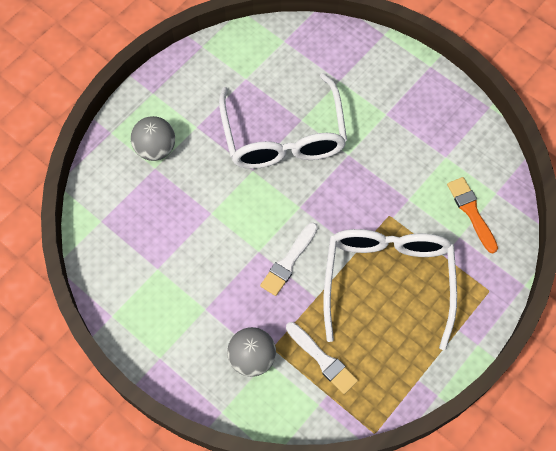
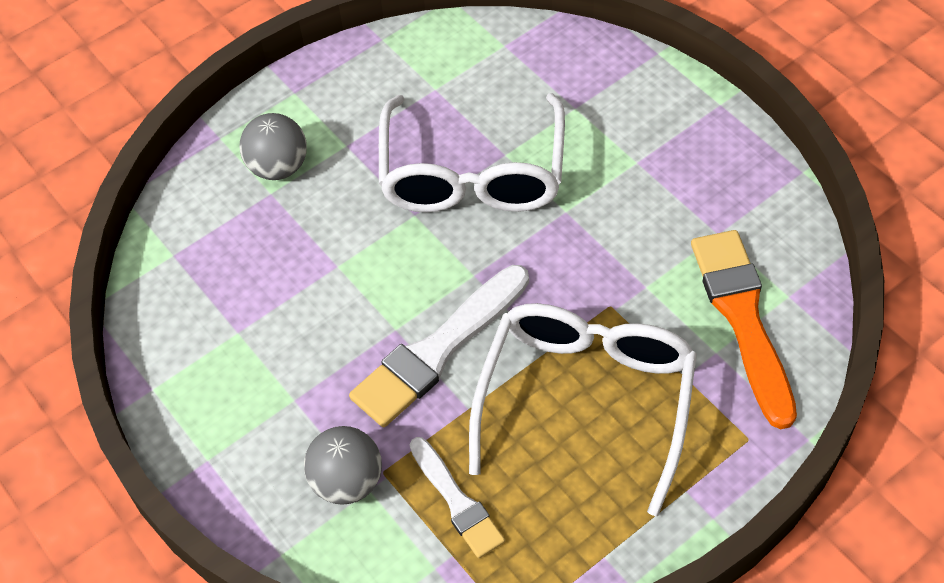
camera: 15 degrees right, 10 degrees down
(288, 261) = (438, 350): white brush -> white brush, size x1.66
(471, 212) = (743, 318): orange brush -> orange brush, size x1.66

